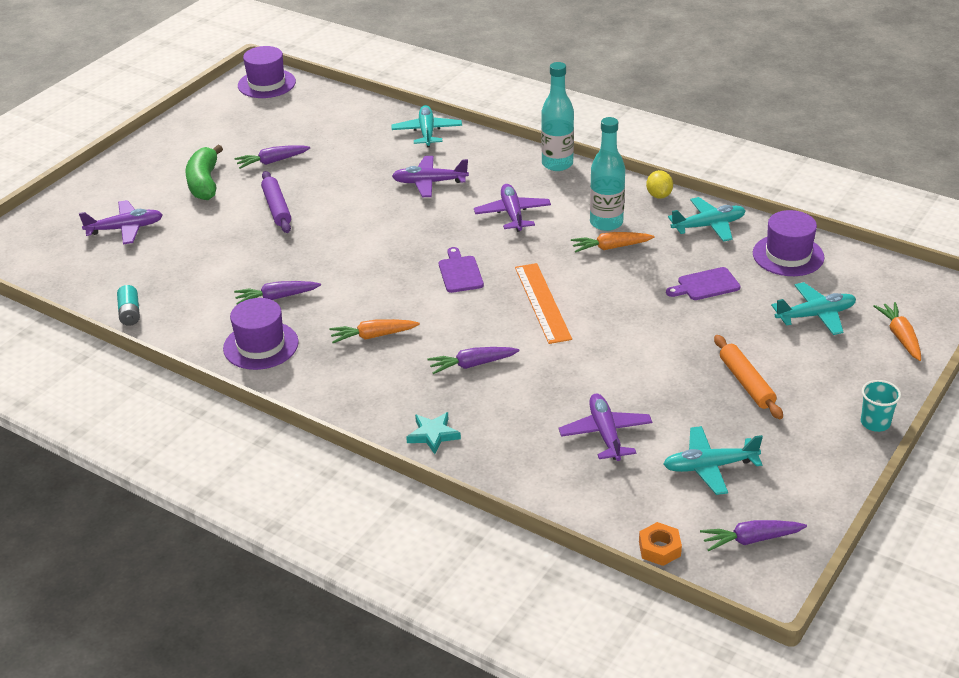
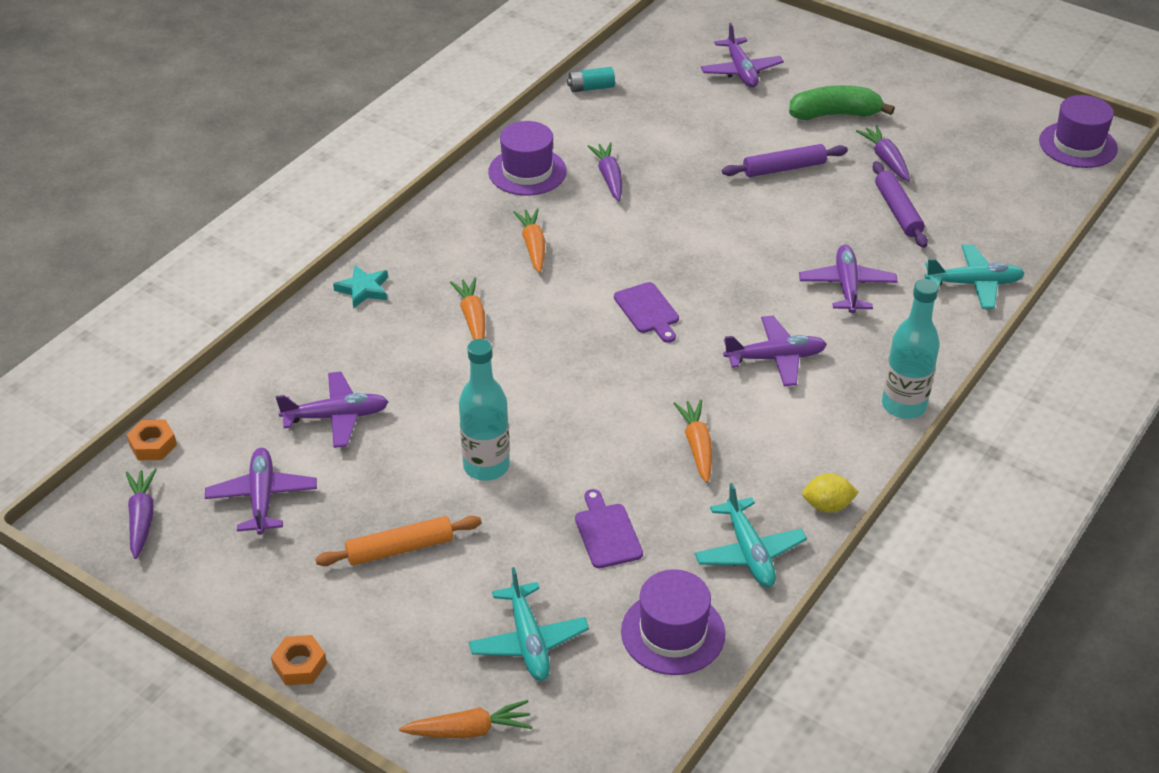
camera: 90 degrees right, 5 degrees up
(339, 159) = (898, 211): none -> purple rolling pin
(460, 272) = (648, 311): purple cutting board -> purple cutting board turned 75 degrees clockwise
(472, 365) = (472, 318): purple carrot -> orange carrot
(542, 302) = (582, 377): orange ruler -> none
(606, 223) = (756, 446): turquoise bottle -> turquoise bottle (486, 466)
(709, 467) = (262, 497): turquoise plane -> purple plane
(875, 423) = (300, 665): turquoise cup -> orange nut

